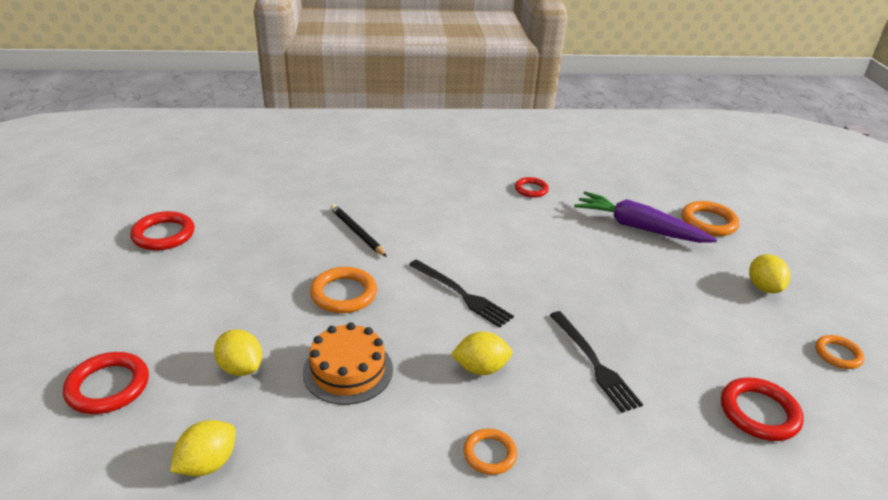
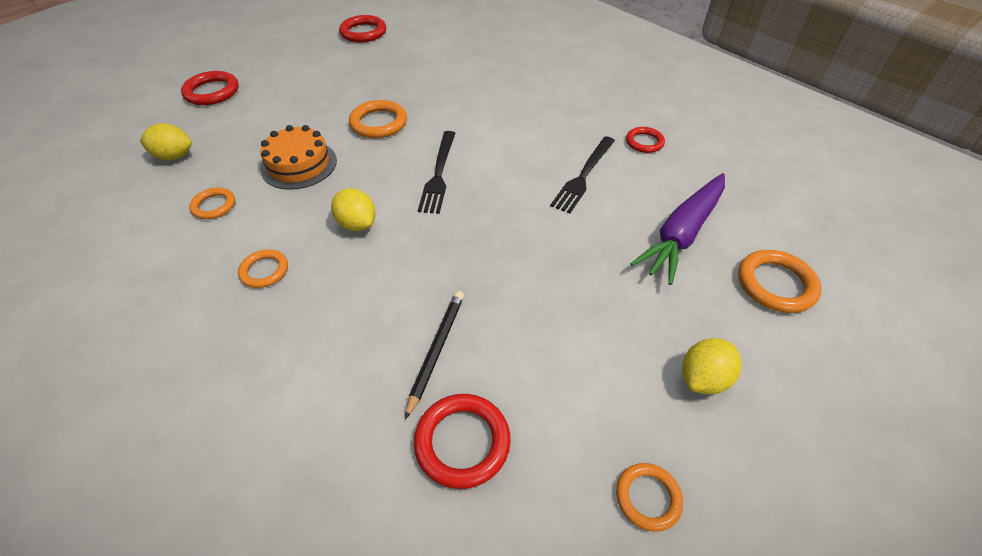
camera: 55 degrees right, 15 degrees up
(240, 368) = (265, 124): yellow lemon -> none
(346, 458) = (214, 206): none -> orange ring
(357, 232) = (457, 93): black pencil -> black pencil (436, 350)
(594, 363) = (425, 286): black fork -> black fork (583, 176)
(638, 227) = (682, 234): purple carrot -> purple carrot turned 135 degrees counterclockwise

